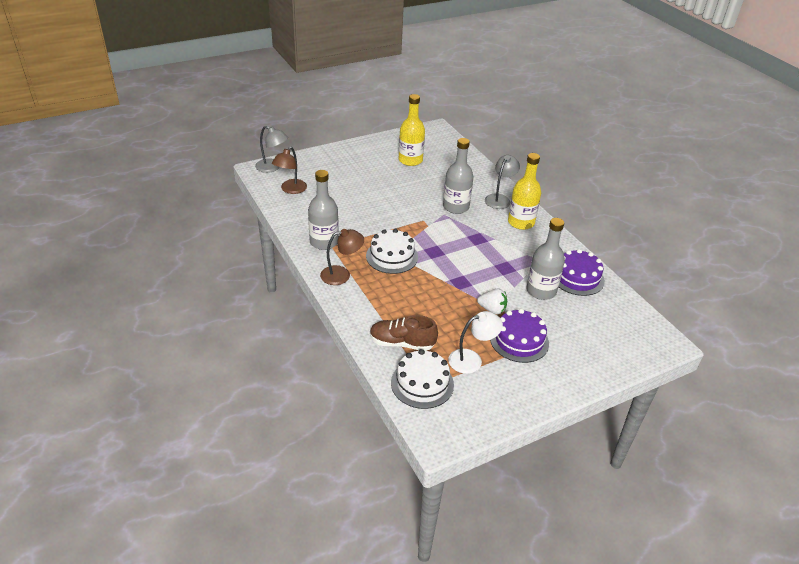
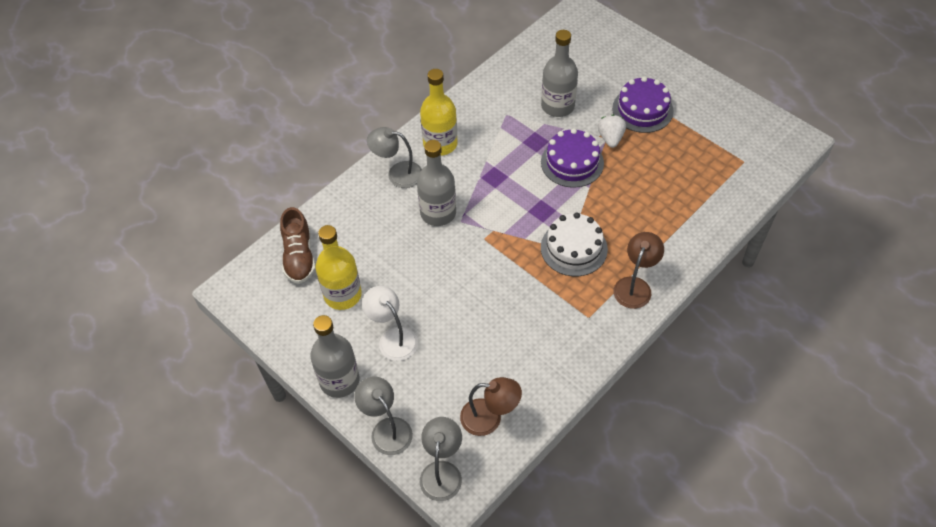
camera: 105 degrees left, 15 degrees up
(311, 157) = (386, 429): none -> grey lamp
(324, 242) = (585, 328): grey bottle -> grey bottle (339, 380)
(341, 274) = (635, 286): brown lamp -> brown lamp turned 60 degrees clockwise
(402, 343) = (706, 197): brown shoe -> brown shoe (299, 256)
(422, 383) = (746, 167): white cake -> none
(472, 359) = (691, 138): white lamp -> white lamp (393, 338)
(577, 277) = (518, 82): purple cake -> purple cake (572, 162)

